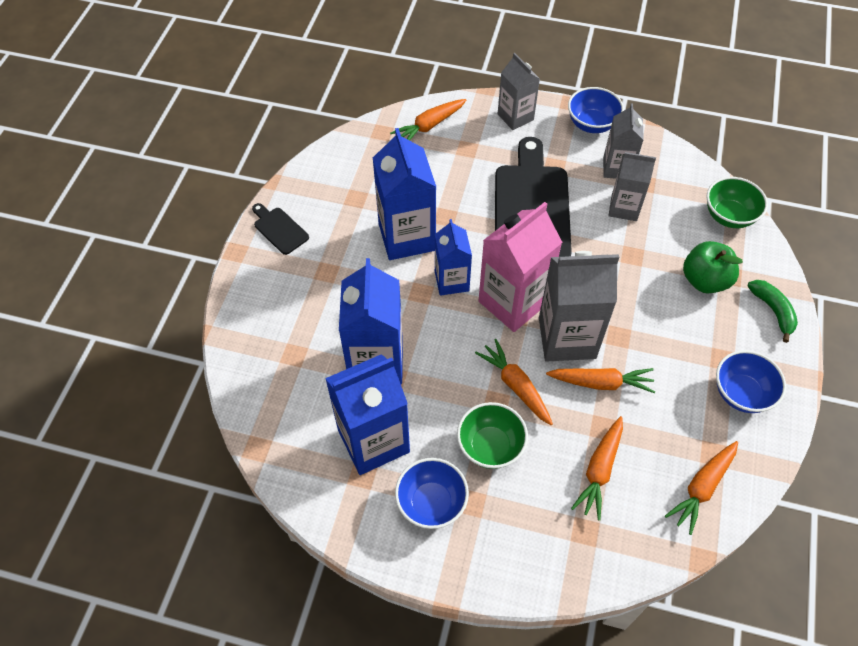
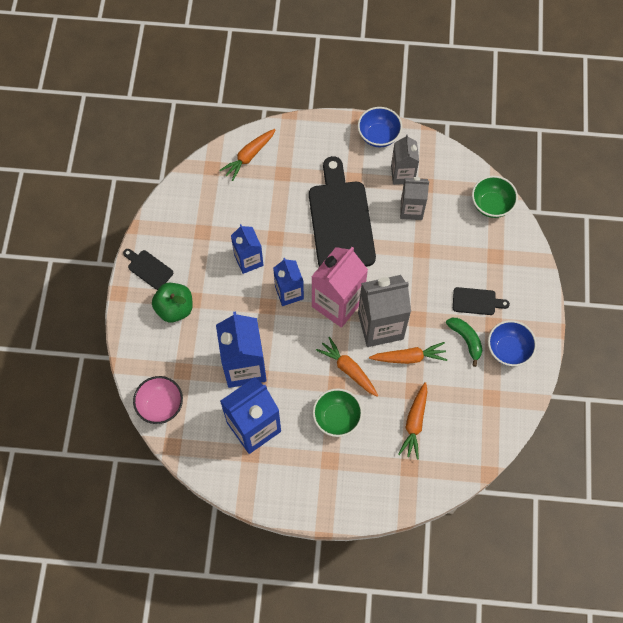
camera: 10 degrees left, 10 degrees up
(254, 393) = (161, 405): none -> pink bowl
(406, 237) = (248, 260): blue carton -> blue carton, size x0.61
(431, 503) = (302, 465): blue bowl -> none
(515, 117) = (317, 138): grey carton -> none
(701, 326) = (476, 301): none -> black cutting board
(702, 488) = (485, 424): orange carrot -> none
(704, 280) = (476, 263): green apple -> green apple (175, 308)
(773, 311) = (527, 280): green banana -> green banana (466, 340)

